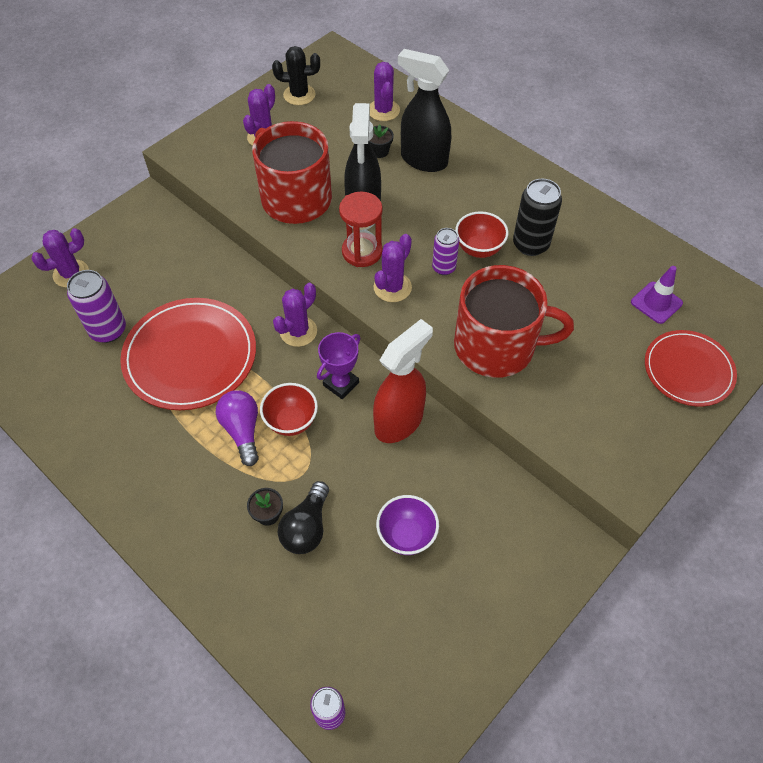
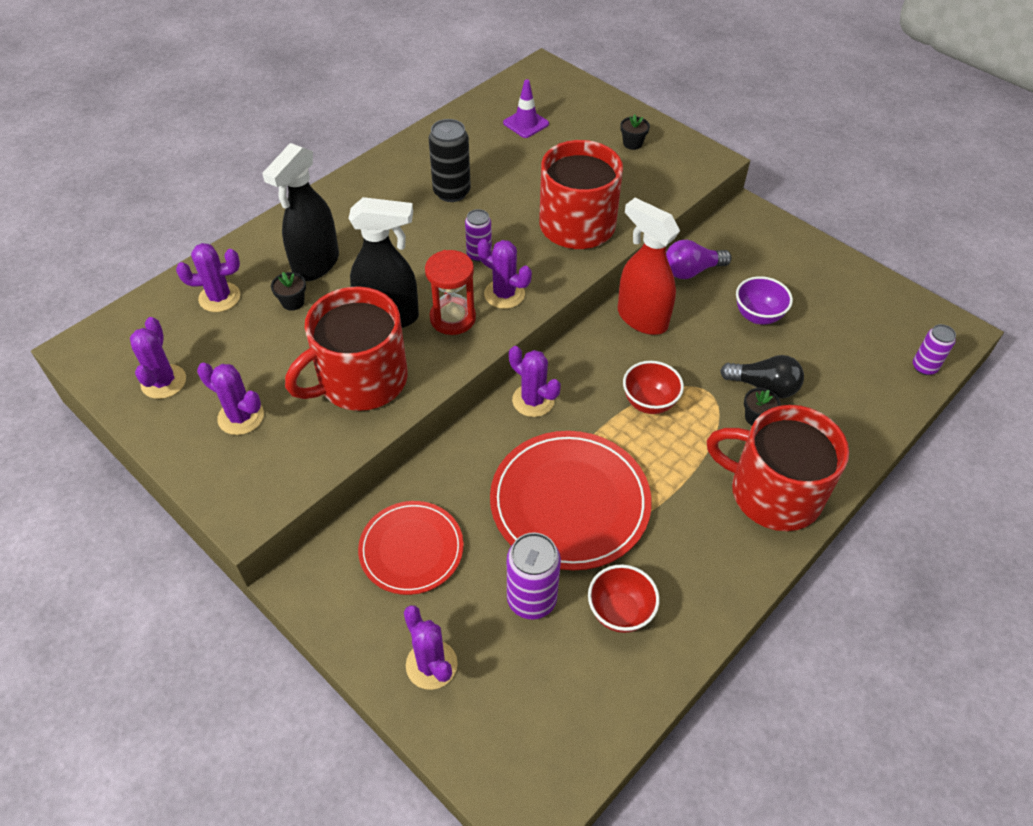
camera: 90 degrees left, 5 degrees down
(179, 517) = (773, 492): none -> red mug
(242, 430) = (664, 444): purple light bulb -> purple light bulb (691, 271)
(299, 95) = (163, 382): black cactus -> purple cactus
(341, 384) = (600, 363): purple trophy -> none
(479, 249) = (455, 228): red bowl -> red bowl (620, 612)
(643, 404) = (632, 143): none -> black flower pot
(688, 370) = (597, 116): red plate -> red plate (411, 549)

